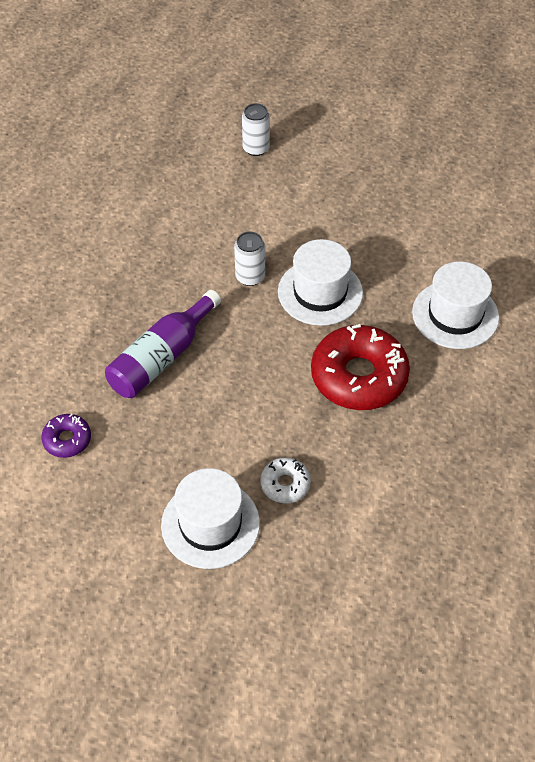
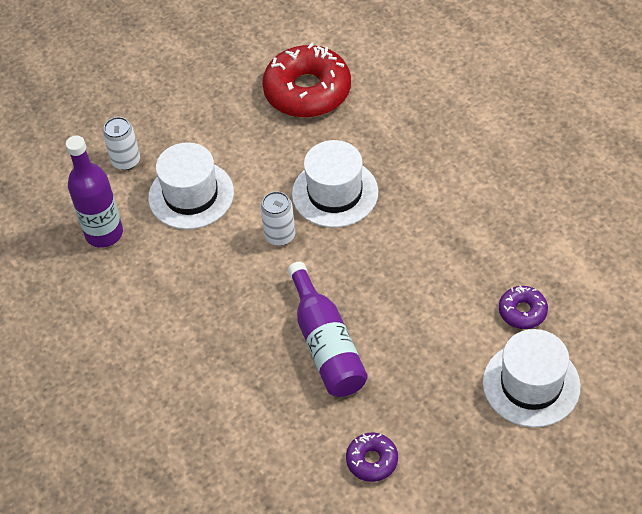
camera: 55 degrees left, 0 degrees up
(178, 170) = (104, 233): none -> purple bottle
(285, 484) = (522, 311): white donut -> purple donut
(359, 376) = (444, 209): red donut -> red donut (307, 91)
(455, 315) = (424, 114): white hat -> white hat (191, 195)

